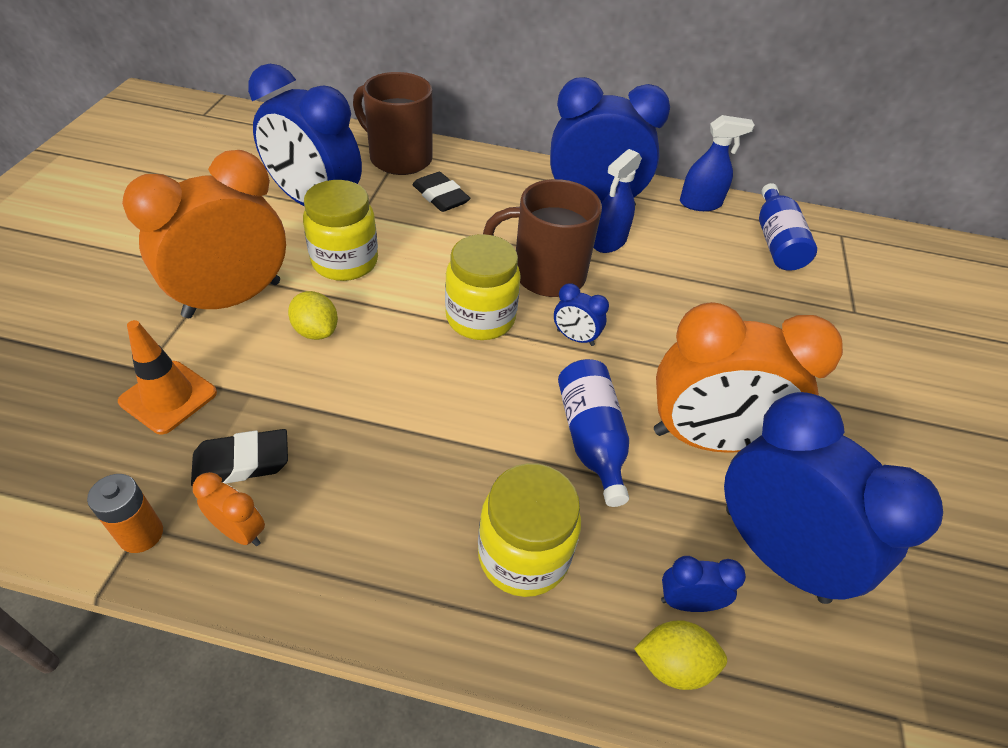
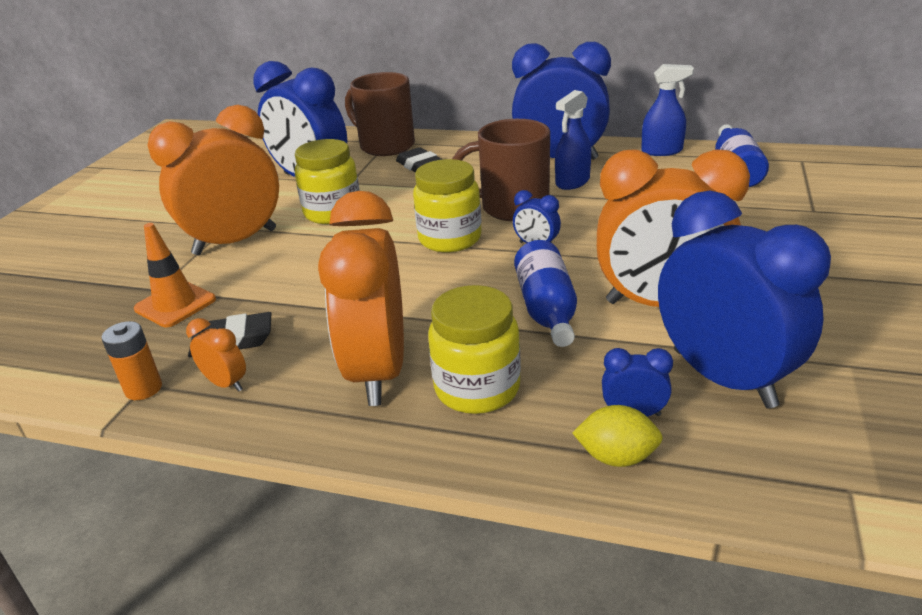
camera: 10 degrees right, 15 degrees down
(316, 331) = (304, 256): yellow lemon -> none
(413, 522) = (378, 371): none -> orange clock

